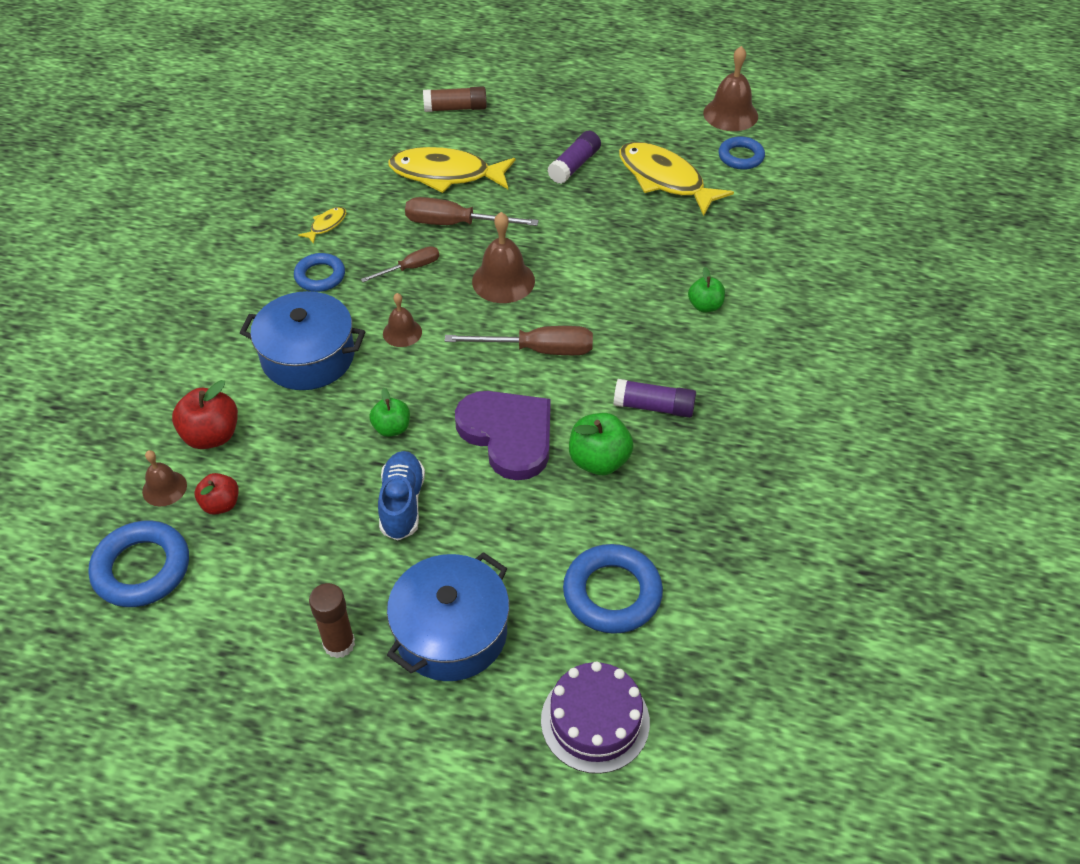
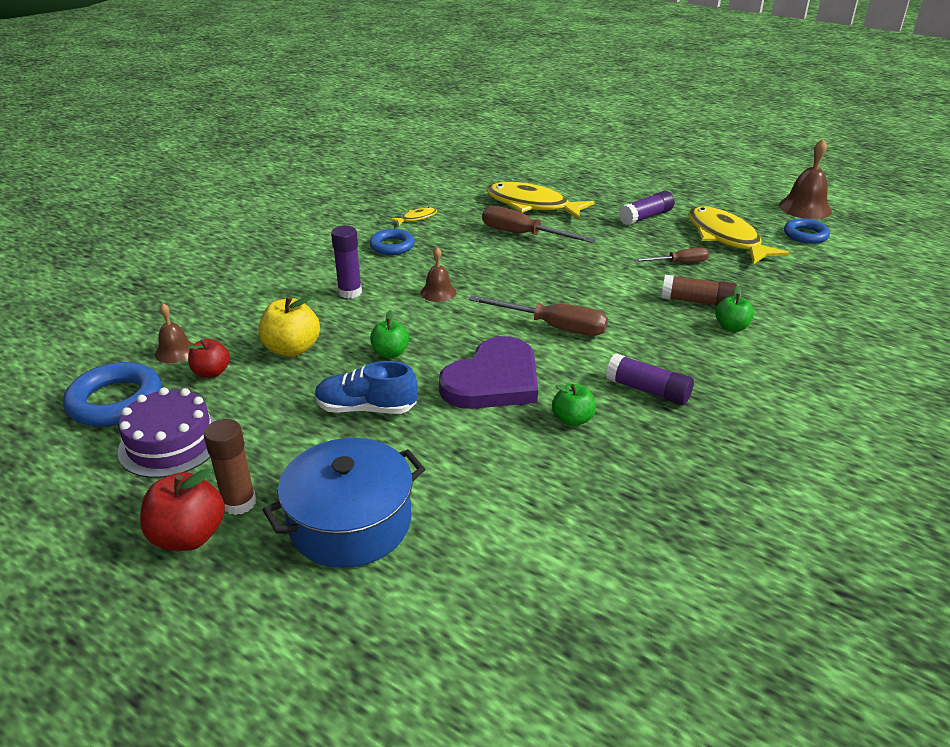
camera: 20 degrees right, 15 degrees down
(211, 436) = (238, 326): red apple -> red apple (189, 536)
(288, 451) = (292, 349): none -> yellow apple
(308, 357) = (350, 292): blue pot -> purple glue stick
(402, 503) = (366, 408): blue shoe -> blue shoe turned 105 degrees counterclockwise
(410, 268) = (469, 254): brown screwdriver -> brown screwdriver (679, 263)
(455, 108) = (560, 170): brown glue stick -> brown glue stick (696, 301)
(503, 281) = (545, 276): brown bell -> none
(508, 435) = (493, 380): purple heart -> purple heart turned 60 degrees clockwise
(595, 721) = (456, 651): purple cake -> purple cake (171, 443)
(599, 461) = (572, 419): green apple -> green apple, size x0.65
(612, 593) = (534, 534): blue ring -> none

